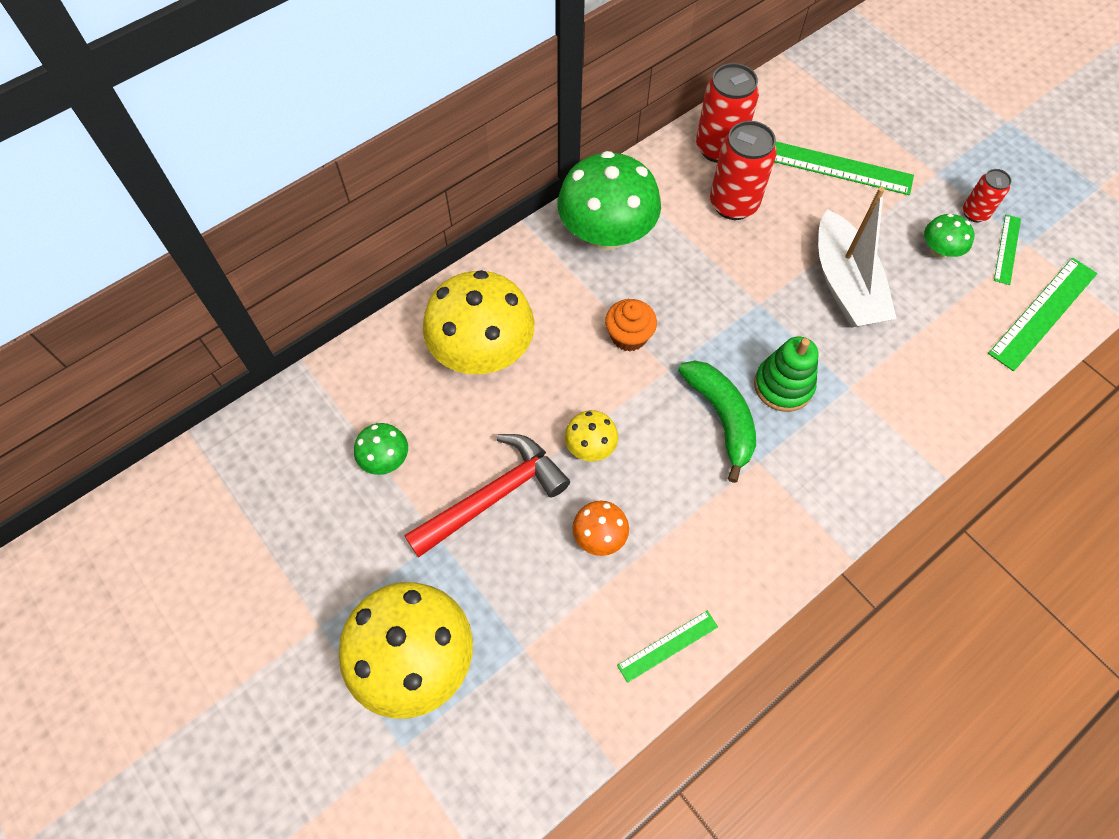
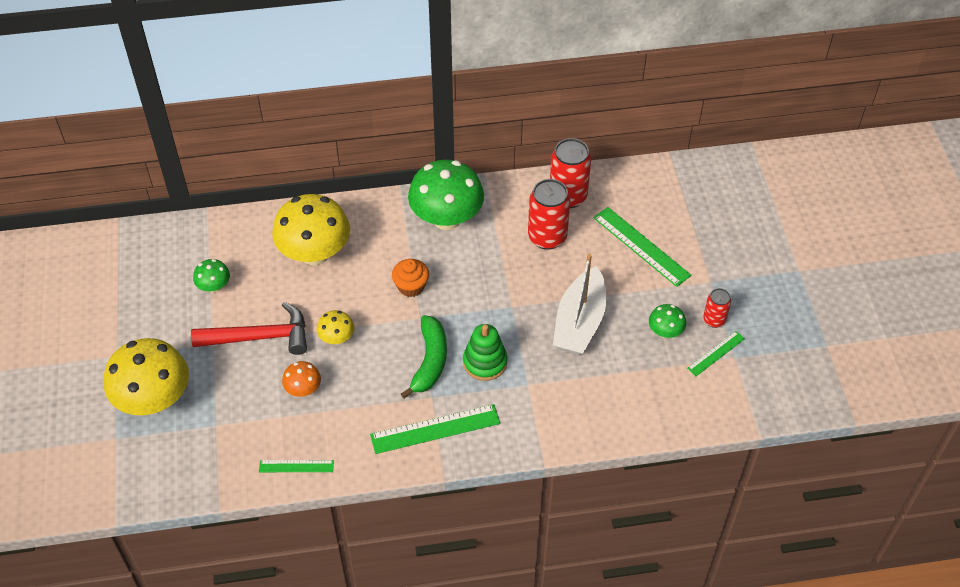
camera: 30 degrees right, 10 degrees down
(1043, 313) = (703, 405): green ruler -> green ruler (435, 429)

